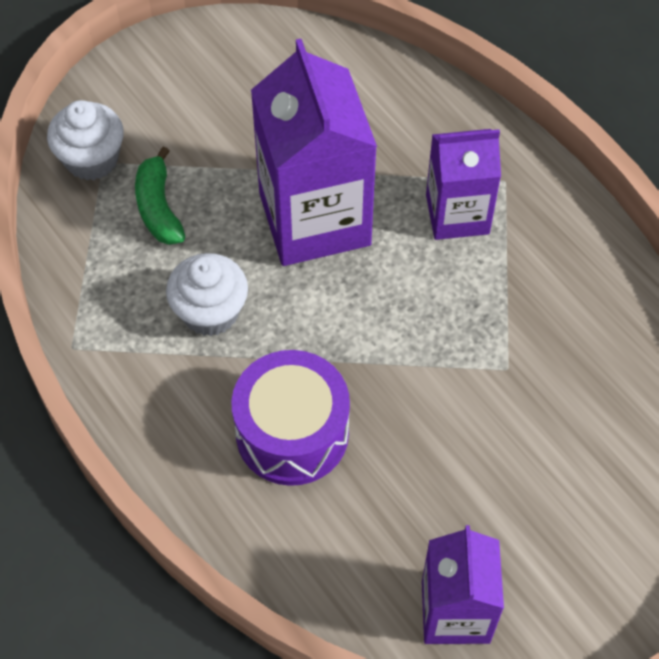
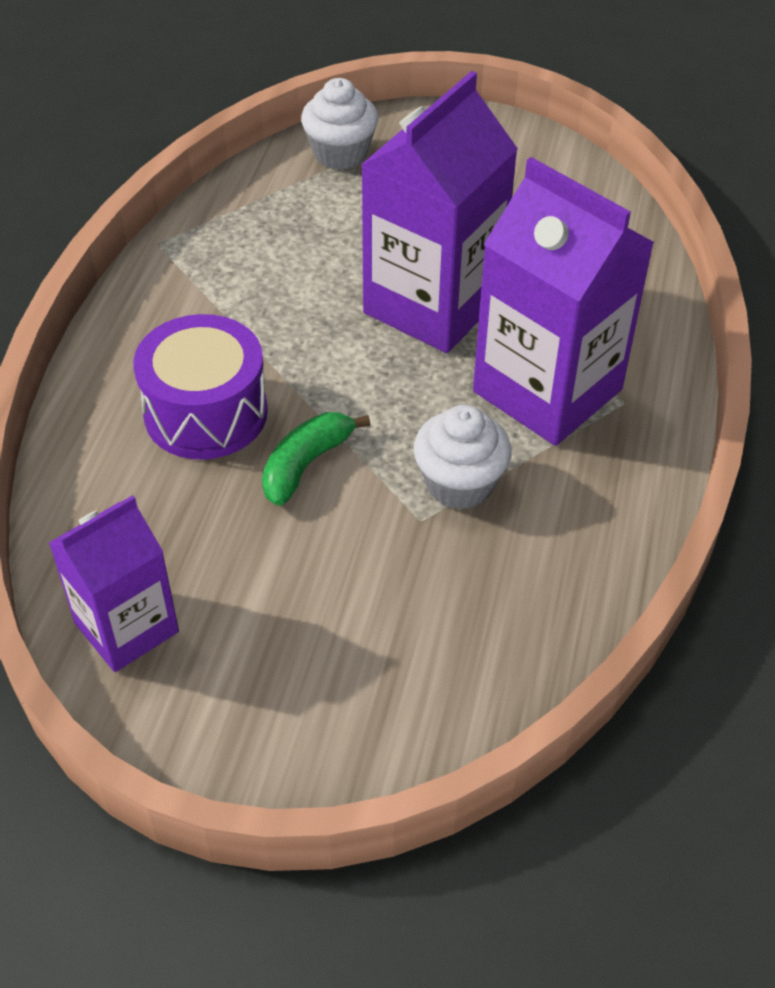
camera: 50 degrees right, 10 degrees down
(158, 207) = (338, 213): green banana -> green banana (306, 464)
(210, 312) = (272, 297): white cupcake -> white cupcake (459, 484)
(457, 214) = (547, 390): purple carton -> purple carton, size x1.64

